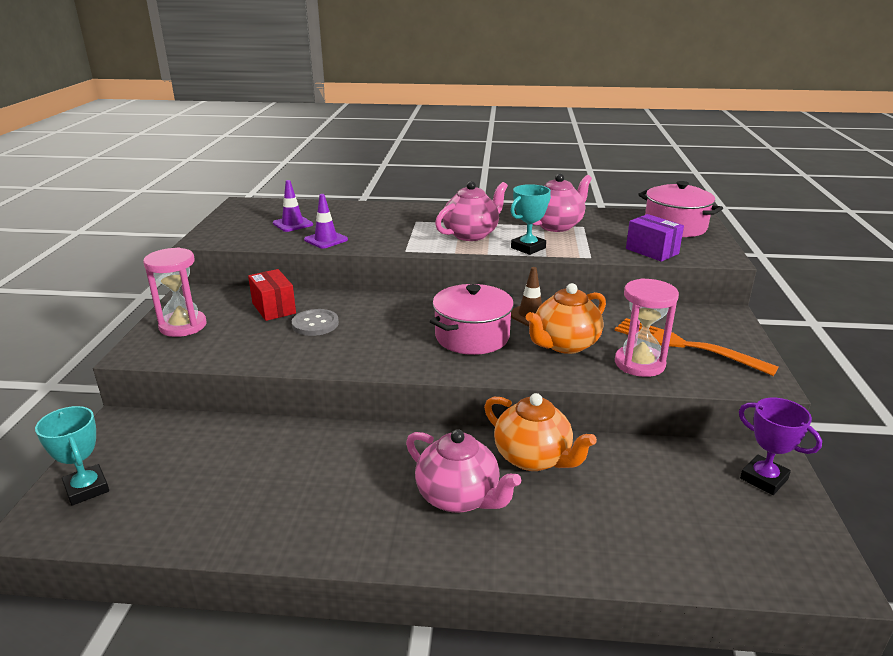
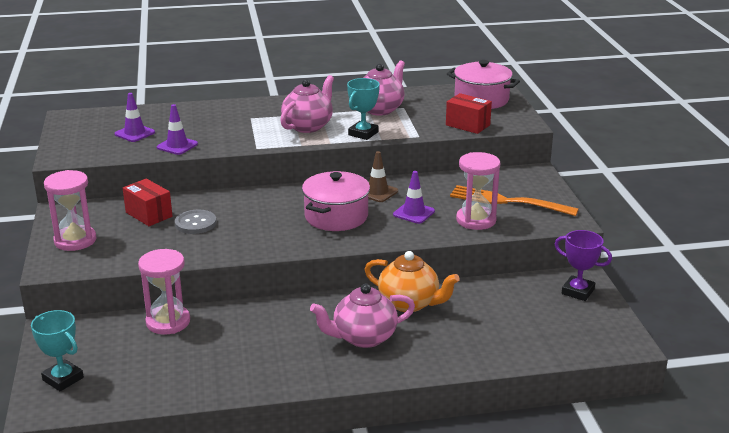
camera: 15 degrees left, 0 degrees up
(243, 434) = (168, 322): none -> pink hourglass
(459, 497) = (363, 337): pink teapot -> pink teapot turned 135 degrees clockwise
(565, 344) = (414, 213): orange teapot -> purple traffic cone
(652, 251) = (467, 125): purple box -> red box

